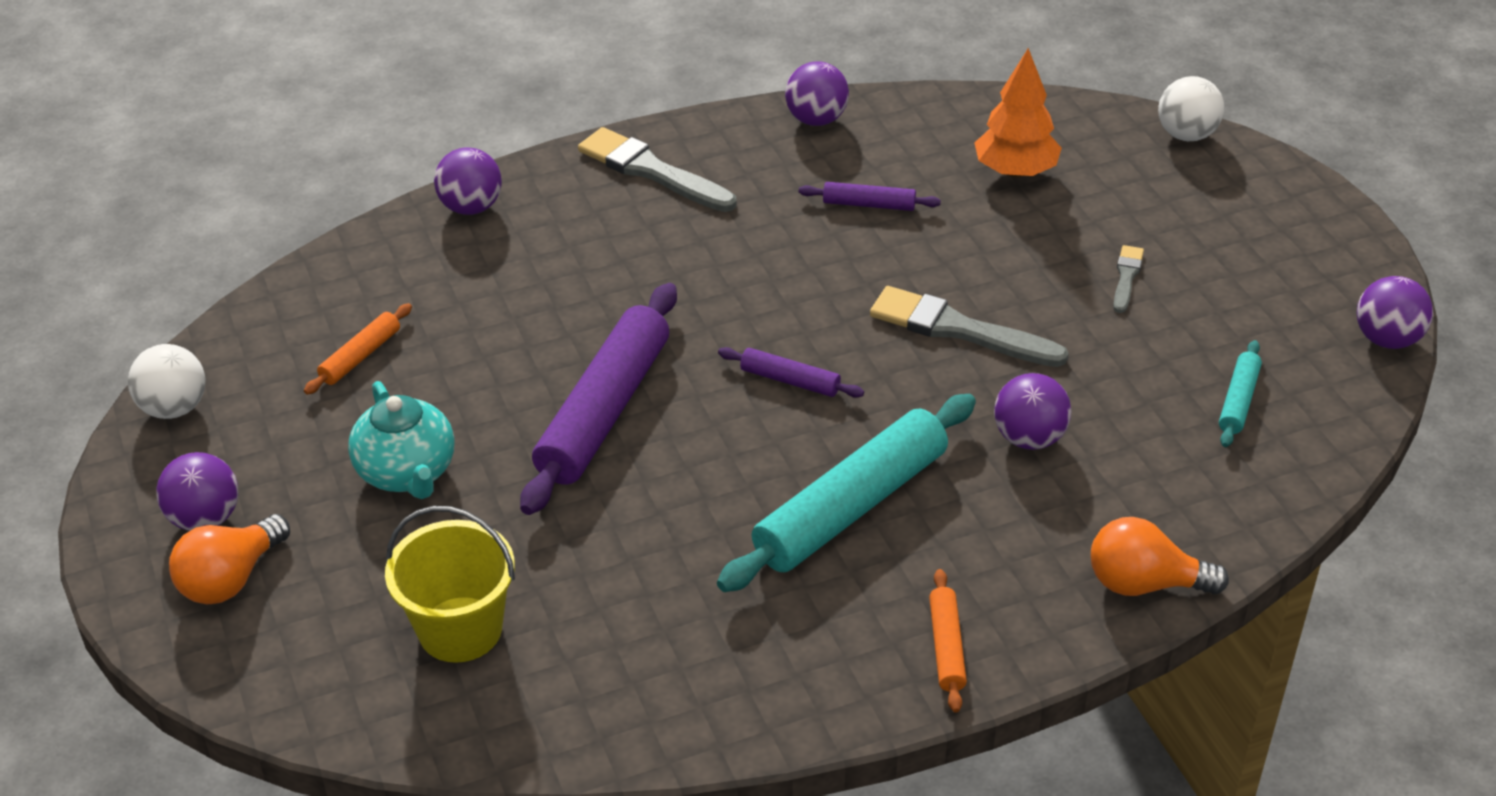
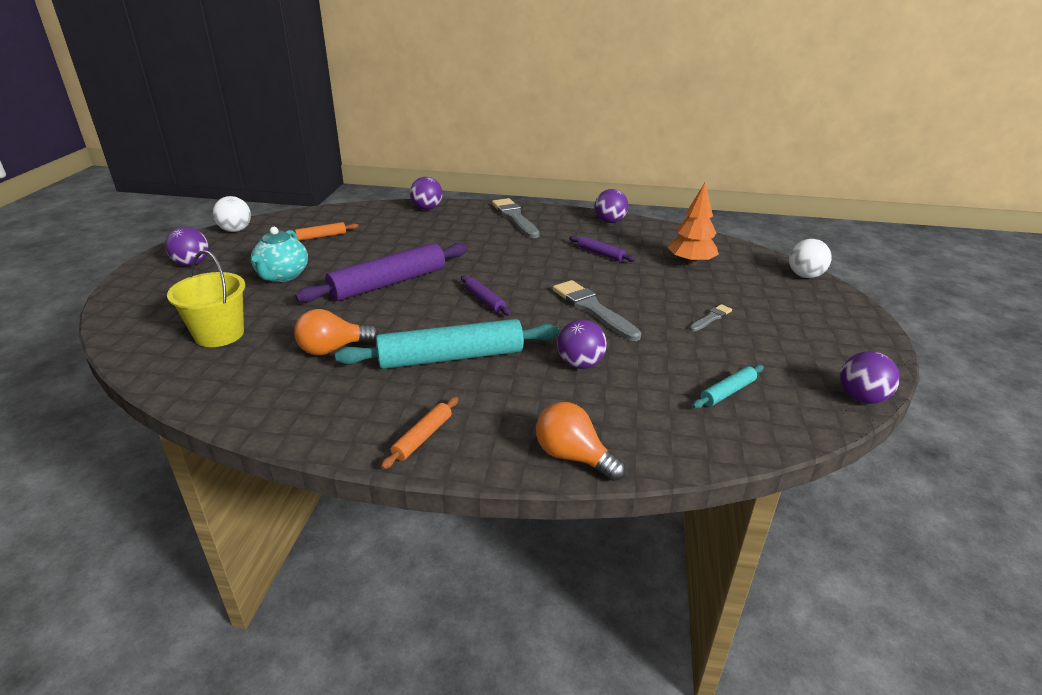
camera: 30 degrees right, 10 degrees down
(231, 579) = (169, 284): orange light bulb -> orange light bulb (333, 349)

